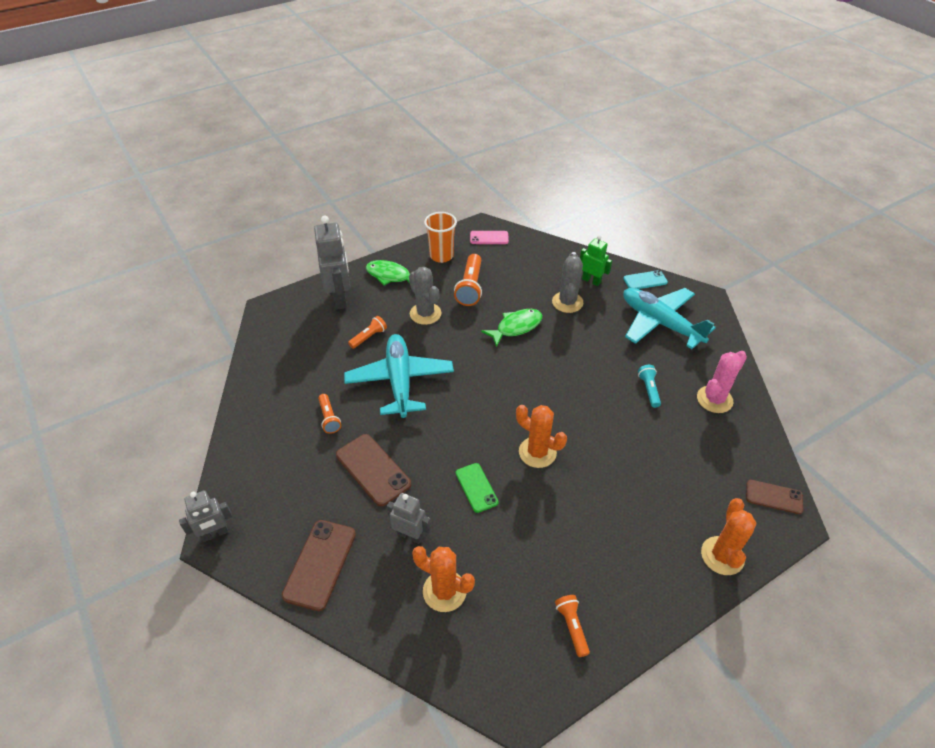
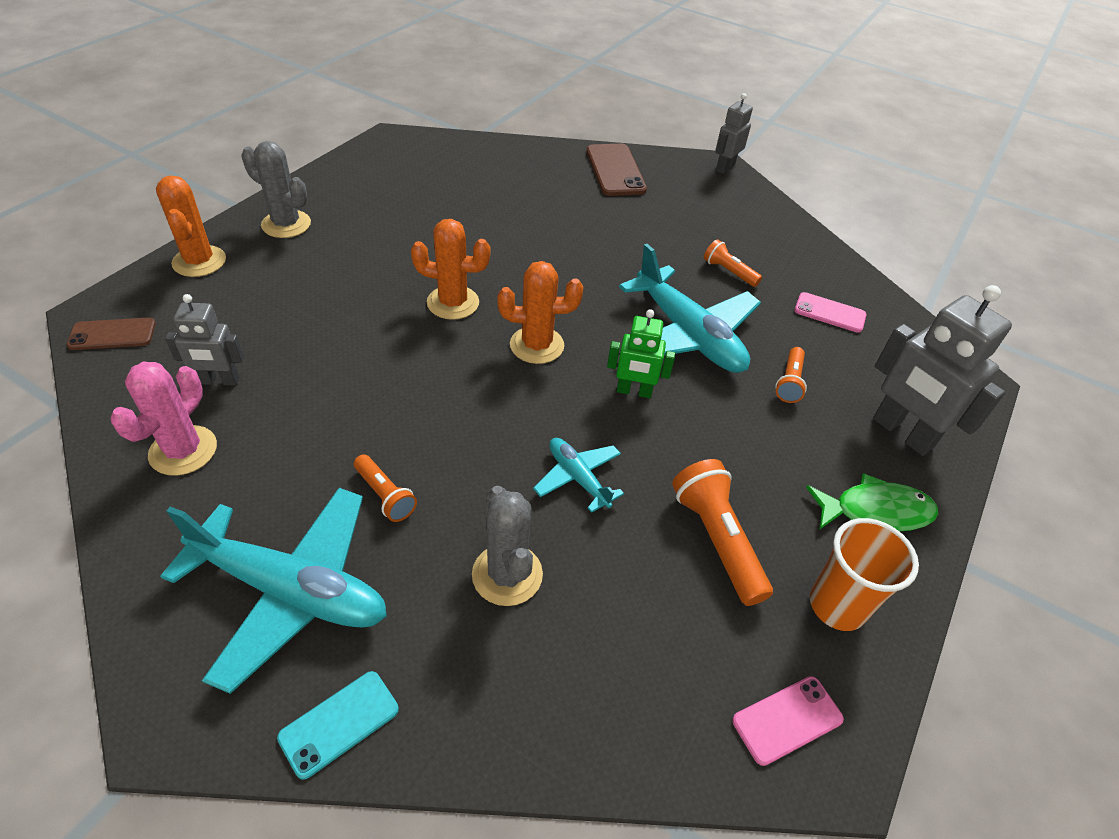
camera: 150 degrees right, 0 degrees up
(297, 368) = (829, 313): none -> pink phone
(373, 469) = (633, 240): brown phone -> none
(410, 535) = (551, 203): grey robot -> grey robot (219, 381)
(425, 314) = (746, 451): grey cactus -> grey cactus (286, 224)
(444, 591) = (491, 178): orange cactus -> orange cactus (537, 345)
(476, 487) = (508, 253): green phone -> none
(516, 327) = (578, 478): green fish -> turquoise plane
(571, 627) = (362, 182): orange flashlight -> orange flashlight (385, 495)
(591, 281) = (475, 665): green robot -> green robot (634, 391)
(648, 390) = (305, 433): turquoise flashlight -> none

